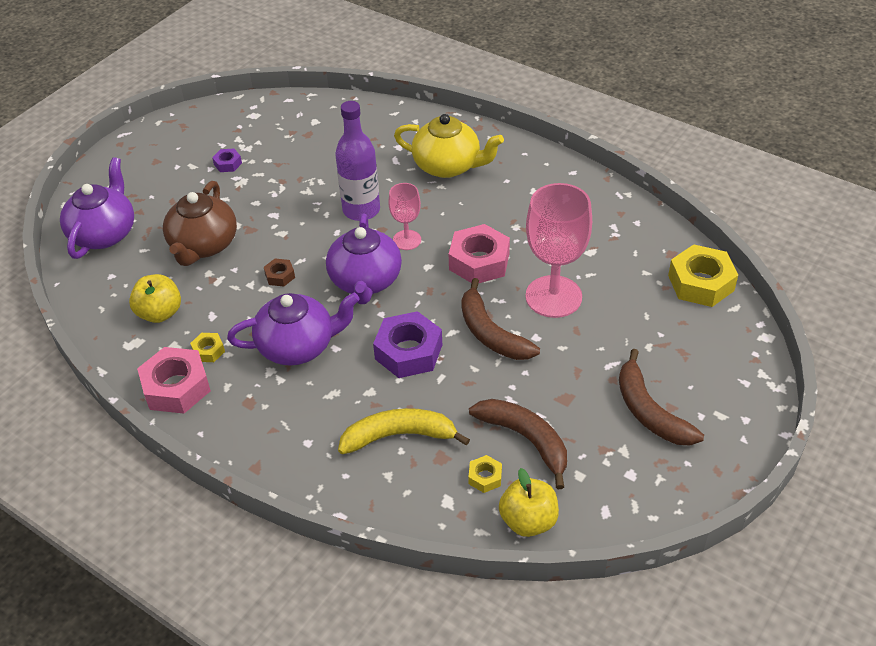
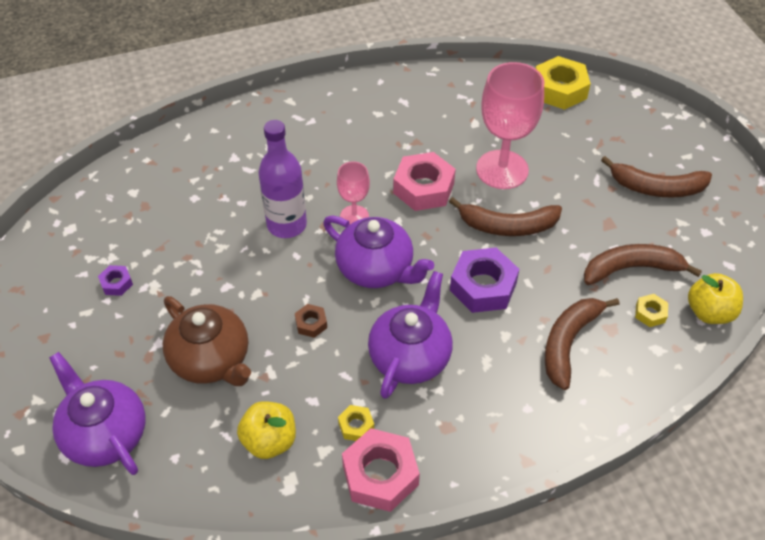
camera: 55 degrees left, 5 degrees up
(399, 436) = (568, 342): yellow banana -> brown banana
(448, 166) = (293, 142): yellow teapot -> none

